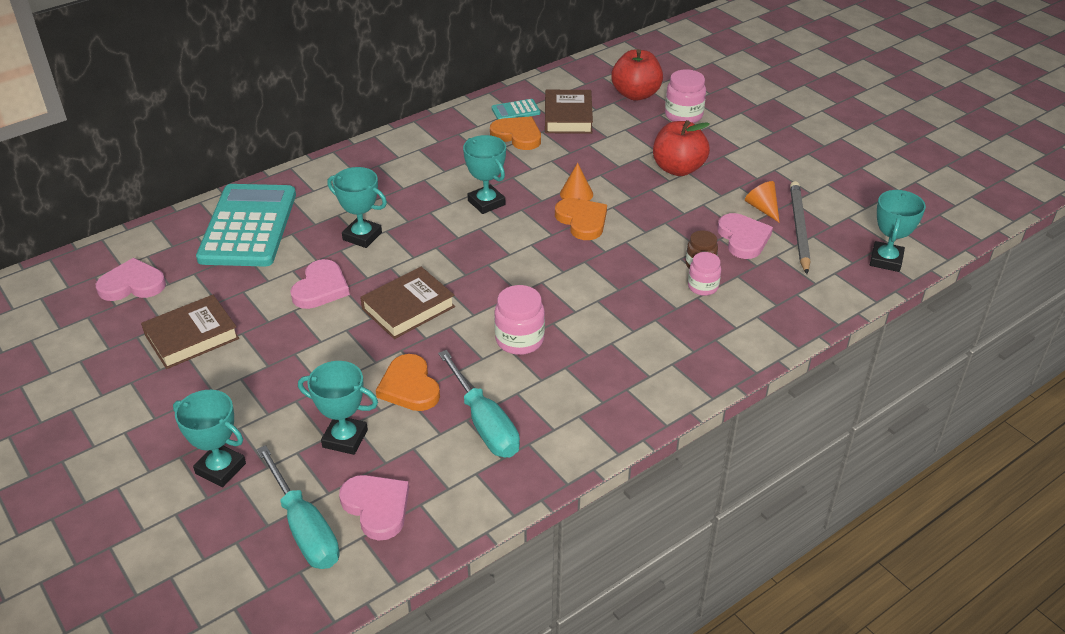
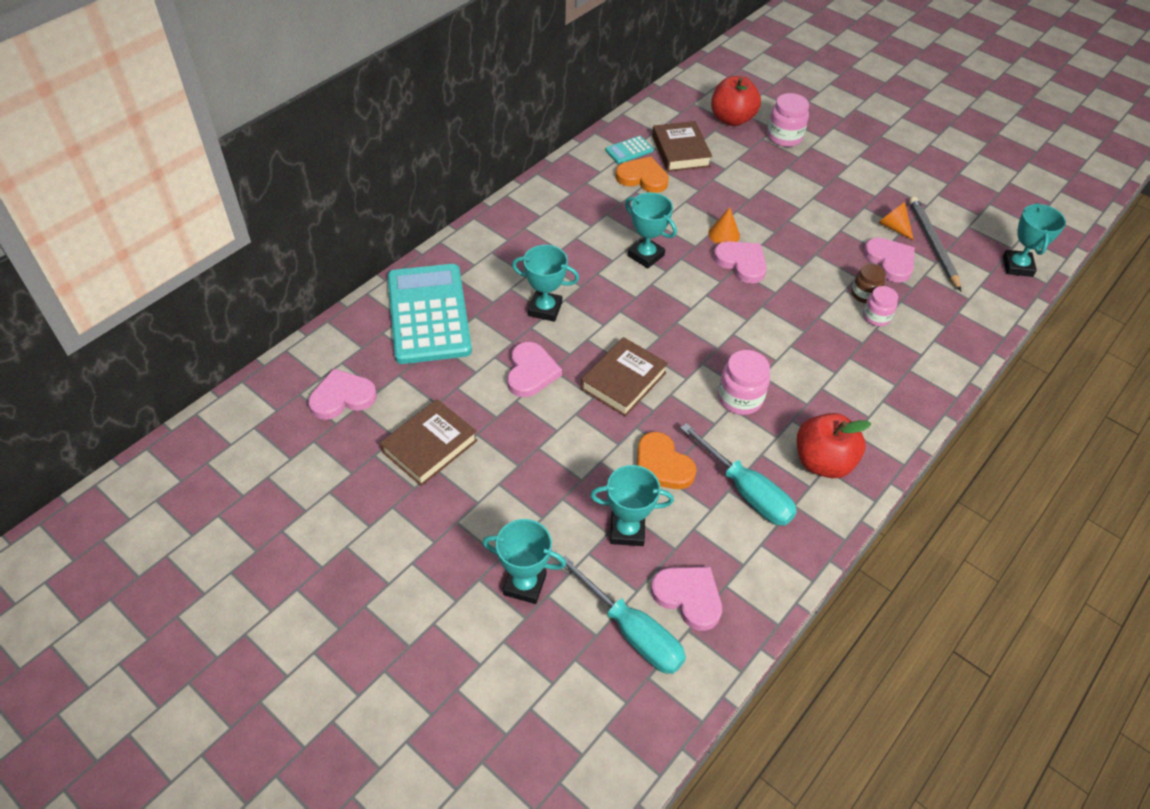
camera: 15 degrees left, 10 degrees up
(582, 221) = (741, 263): orange heart -> pink heart
(678, 168) = (803, 195): red apple -> red apple (822, 462)

